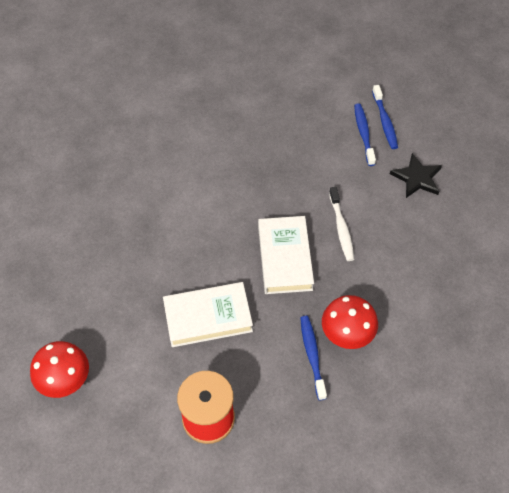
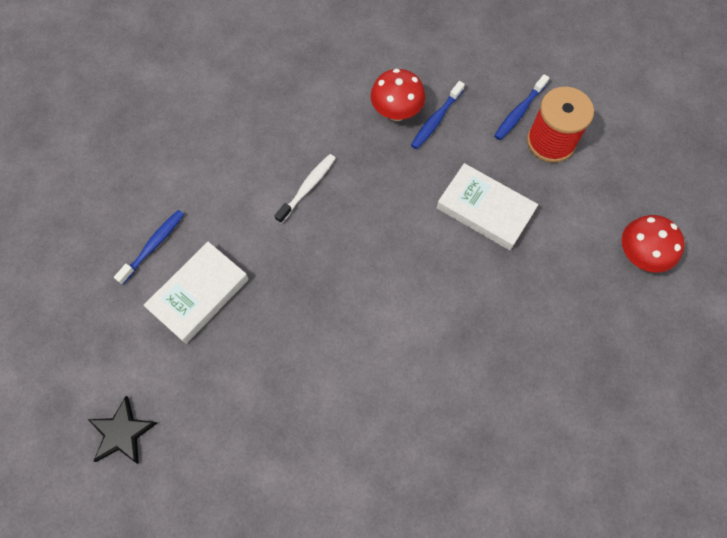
camera: 135 degrees left, 10 degrees up
(285, 258) = (378, 203): white book -> white book (199, 294)
(363, 134) = (185, 251): blue toothbrush -> blue toothbrush (519, 112)
(417, 178) = (198, 174): black star -> black star (122, 433)

